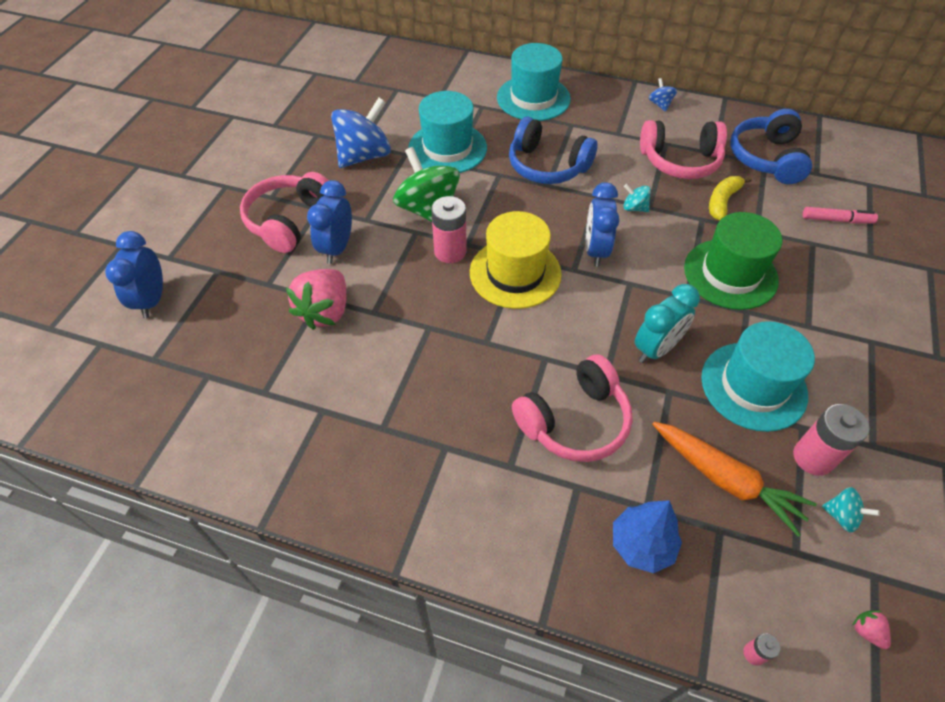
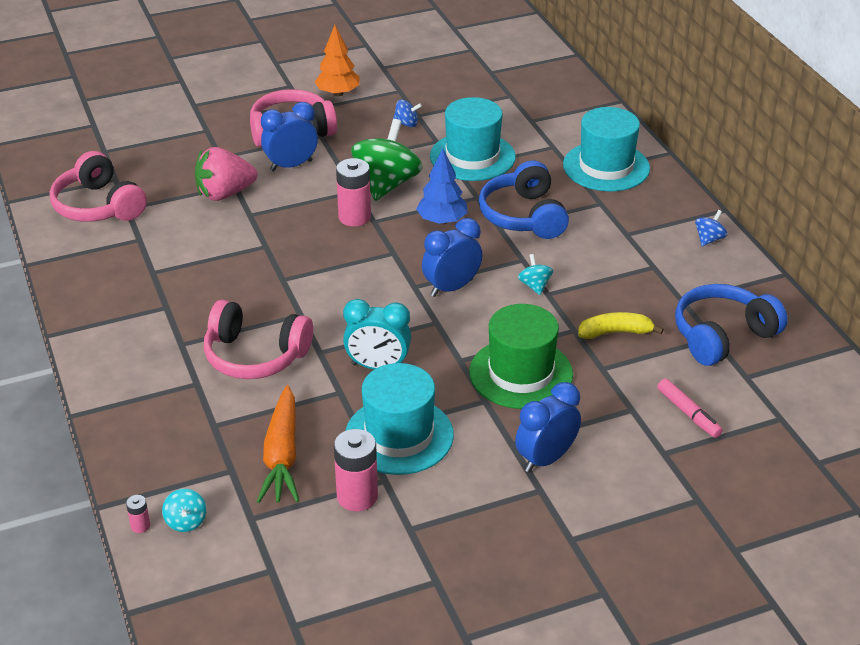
camera: 50 degrees right, 15 degrees down
(152, 300) = (150, 121): blue clock -> blue clock (546, 459)
(274, 167) = (338, 93): none -> orange tree
(364, 156) = (406, 124): blue spinning top -> blue spinning top, size x0.45
(515, 273) = (372, 259): yellow hat -> none
(641, 545) = (178, 435): blue tree -> blue tree (442, 221)
(680, 161) = (639, 285): pink headphones -> pink headphones (99, 206)
(841, 516) = (312, 532): turquoise spinning top -> turquoise spinning top (186, 521)
(867, 631) = (214, 580): pink strawberry -> none

